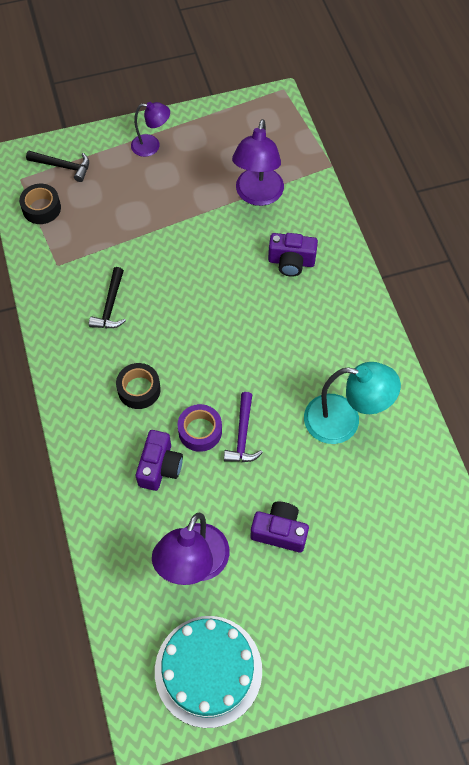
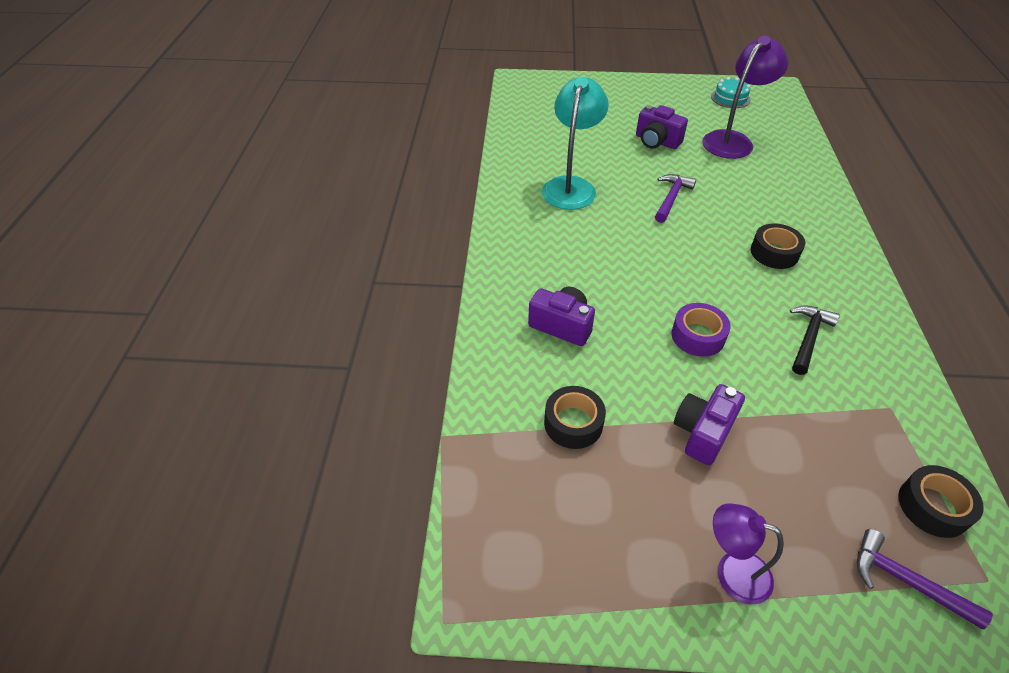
camera: 160 degrees left, 15 degrees down
(63, 166) = (905, 581): black hammer -> purple hammer
(160, 467) = (756, 196): purple camera -> purple camera (703, 432)
(200, 431) = (713, 209): purple tape -> purple tape (698, 336)
(208, 670) = (730, 98): turquoise cake -> turquoise cake, size x0.50
(257, 195) = (573, 423): purple lamp -> black tape
(344, 421) = (571, 186): turquoise lamp -> turquoise lamp turned 75 degrees clockwise

